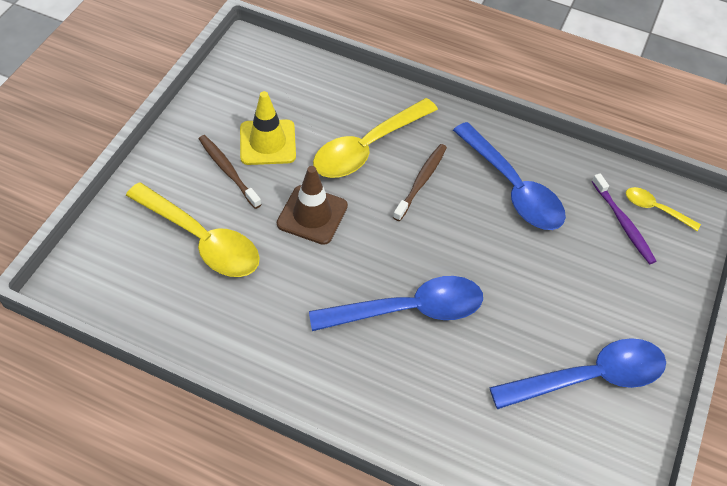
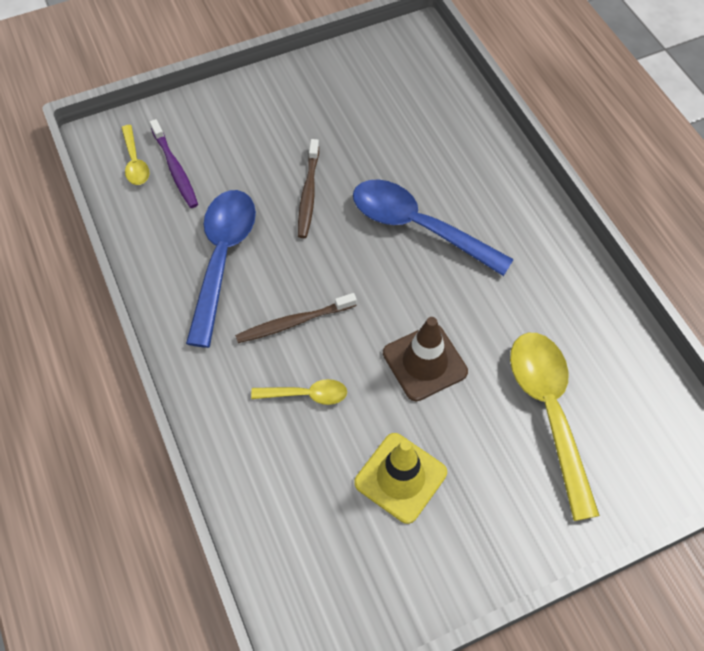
camera: 135 degrees left, 5 degrees up
(228, 170) = (468, 473): brown toothbrush -> brown toothbrush (308, 194)
(367, 147) = (306, 394): yellow spoon -> yellow spoon, size x0.49
(589, 377) = (337, 102): blue spoon -> none
(623, 224) = (175, 169): purple toothbrush -> purple toothbrush turned 135 degrees clockwise

